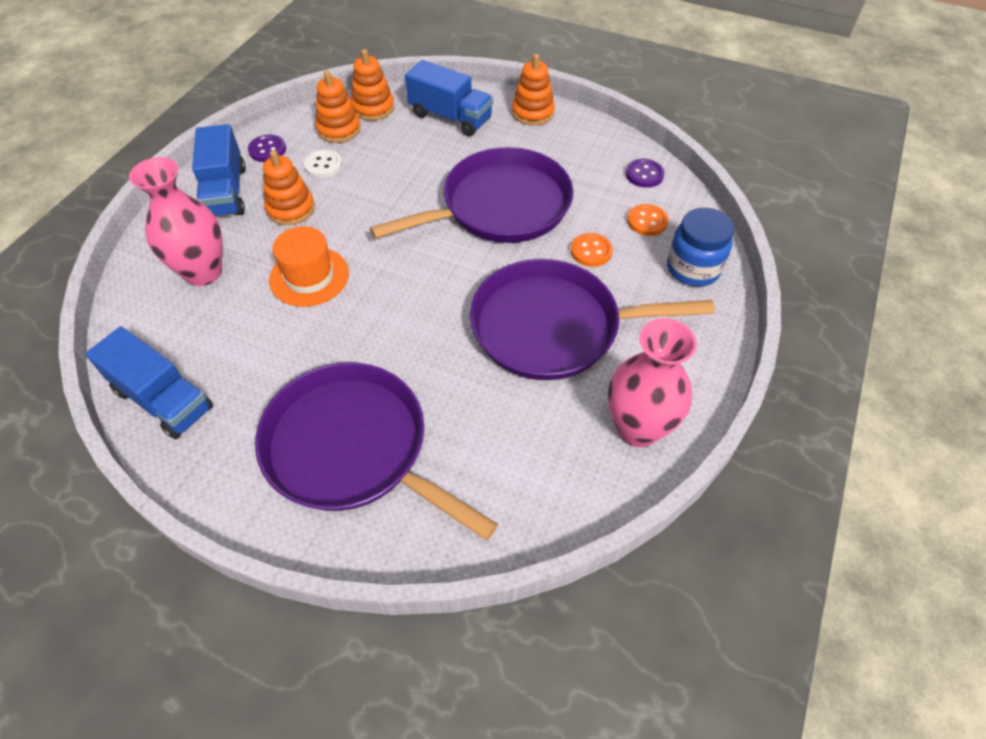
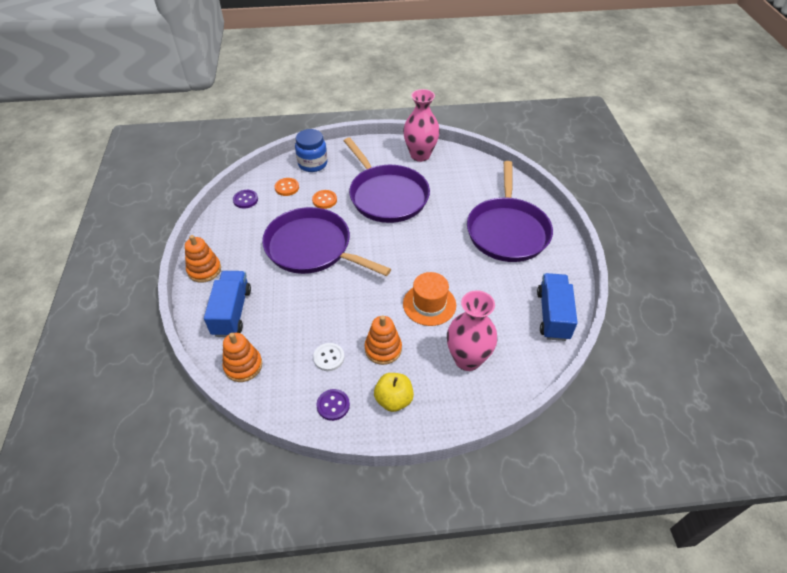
camera: 120 degrees left, 5 degrees down
(226, 192) = (393, 400): blue truck -> yellow apple
(339, 129) = (282, 373): orange stacking toy -> none

